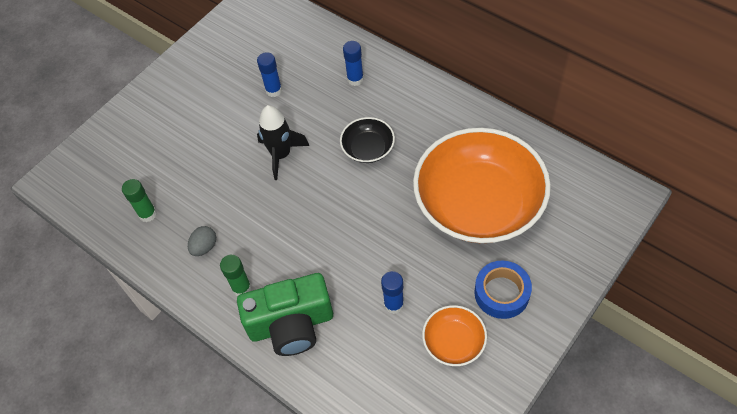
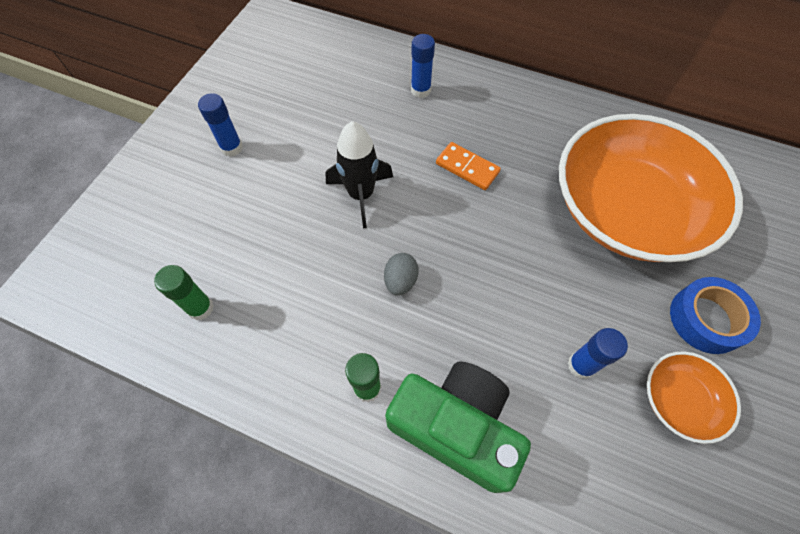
camera: 20 degrees left, 5 degrees up
(204, 247) = (296, 339): grey egg -> grey egg (400, 281)
(273, 90) = (325, 118): blue glue stick -> blue glue stick (232, 148)
(291, 324) = (455, 427): green camera -> green camera turned 120 degrees counterclockwise
(368, 148) = (467, 168): black bowl -> orange domino

